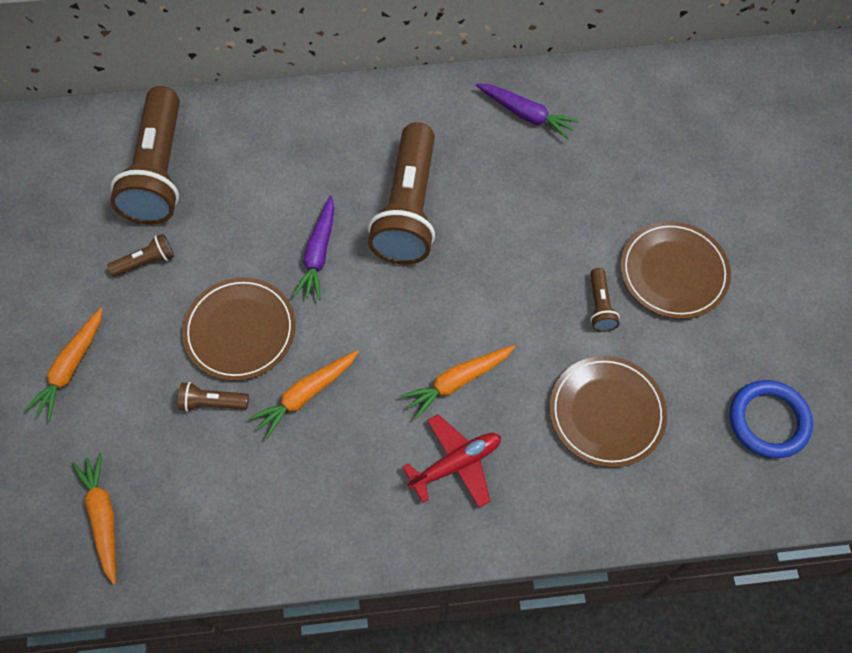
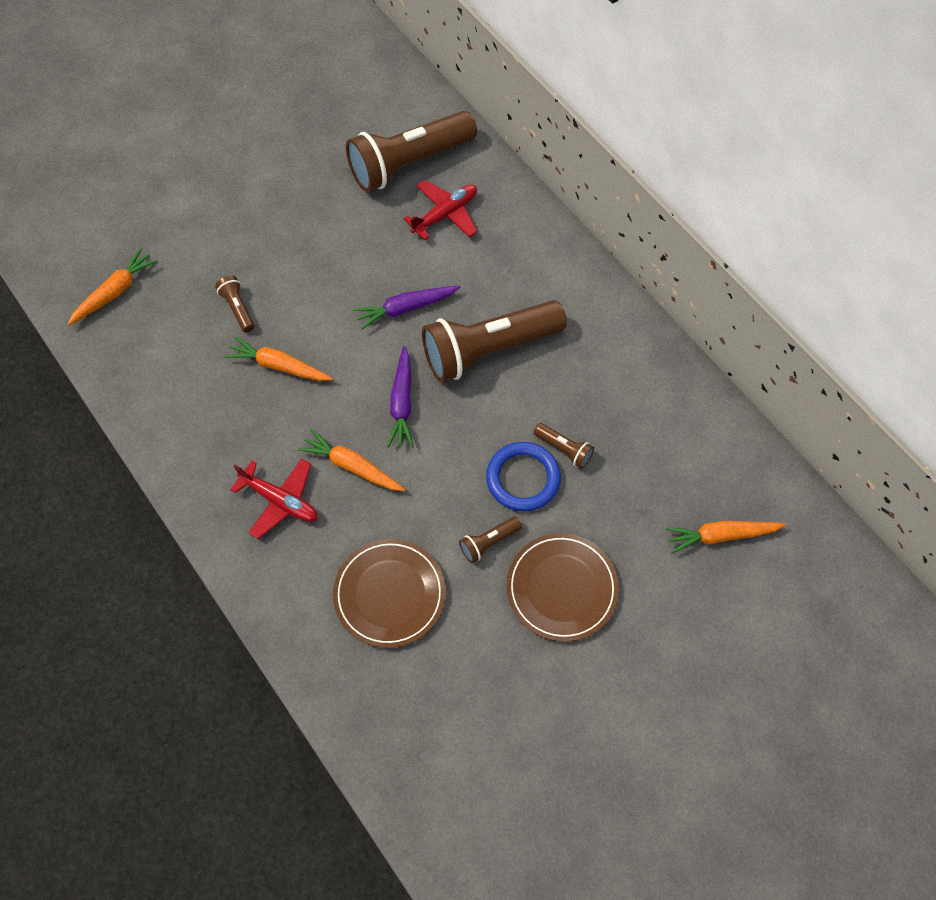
camera: 60 degrees right, 0 degrees up
(71, 368) = (214, 206): orange carrot -> orange carrot (721, 536)
(146, 261) = (327, 200): brown flashlight -> brown flashlight (564, 449)
(239, 171) = (445, 214): none -> red plane
(240, 331) = (306, 293): brown plate -> none
(525, 114) = (647, 390): purple carrot -> purple carrot (402, 403)
(768, 421) = (459, 734): blue ring -> blue ring (523, 478)

